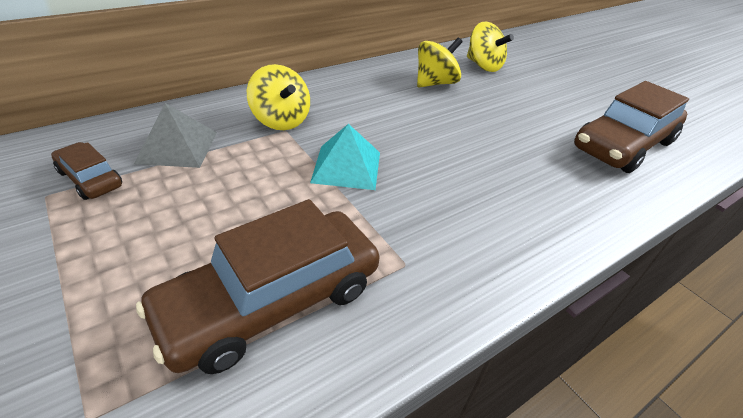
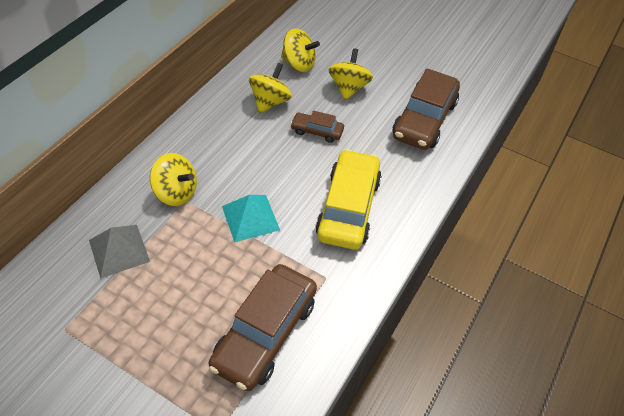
camera: 25 degrees left, 10 degrees up
(90, 179) = (82, 303): brown car -> brown car (317, 131)
(480, 197) = (348, 208): none -> yellow car
(532, 95) = (348, 88): none -> yellow spinning top

